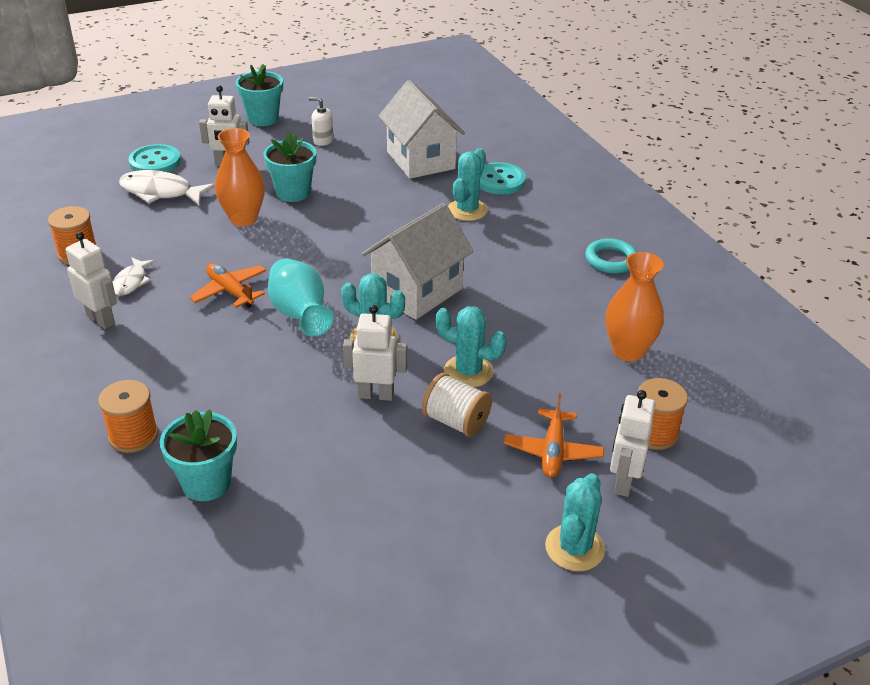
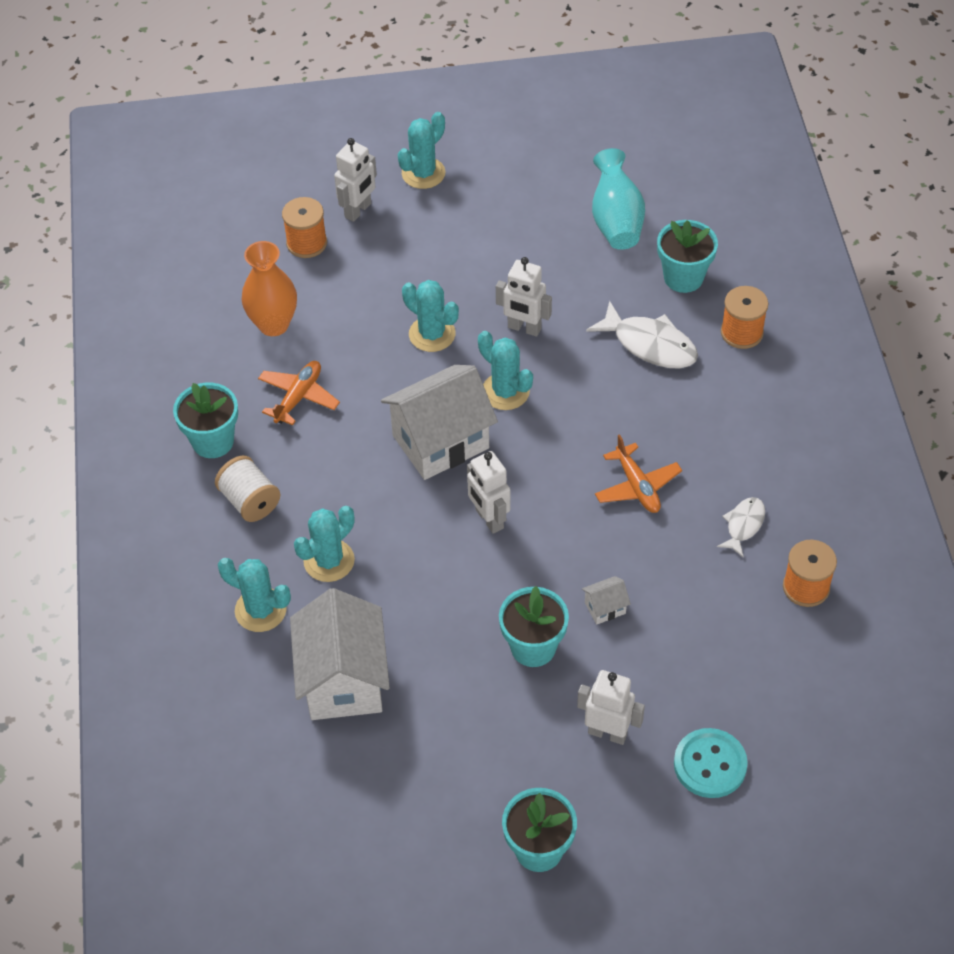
camera: 160 degrees left, 15 degrees up
(101, 319) = (775, 475): white robot -> white robot (489, 519)
(161, 192) = (704, 688): white fish -> white fish (650, 344)
(243, 218) = (605, 608): orange vase -> white house
(300, 315) = (570, 436): turquoise vase -> turquoise vase (616, 221)
(323, 140) = (463, 764): white soap dispenser -> none
(456, 421) = (465, 288): white spool -> white spool (250, 501)
(499, 180) = (260, 610): turquoise button -> turquoise cactus
(553, 451) = (398, 245): orange plane -> orange plane (298, 397)
(611, 260) = (213, 441): turquoise ring -> turquoise flower pot

